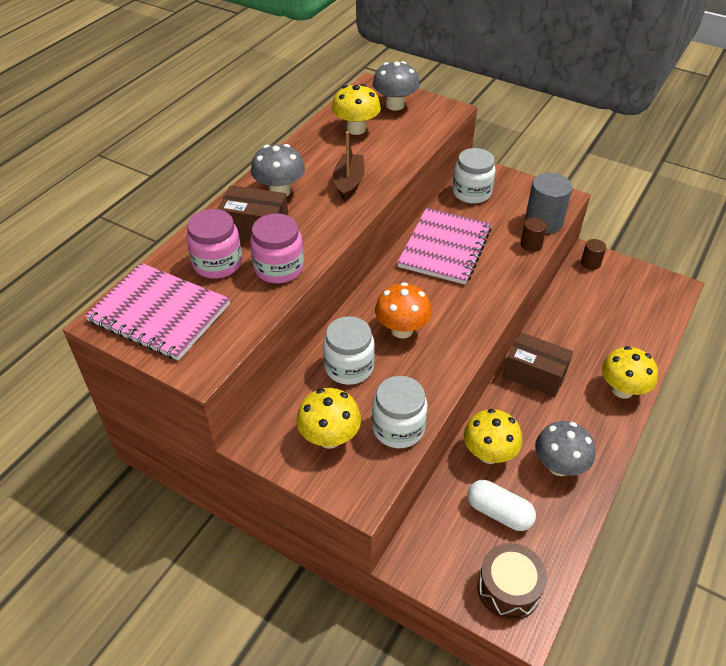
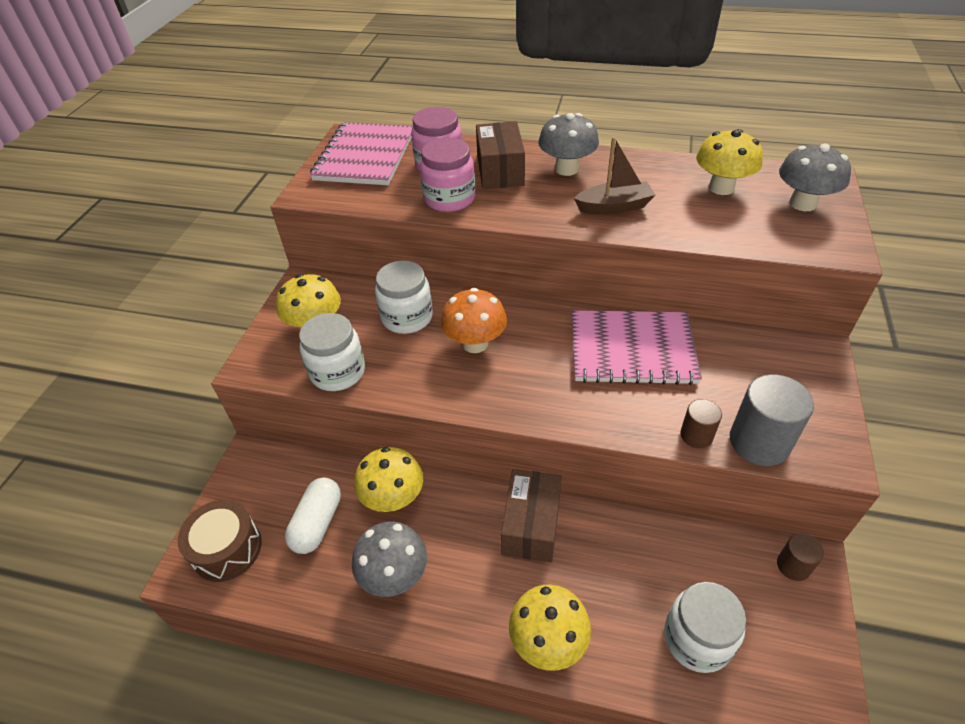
camera: 75 degrees right, 0 degrees up
(471, 193) = (761, 352): white jar -> white jar (697, 639)

